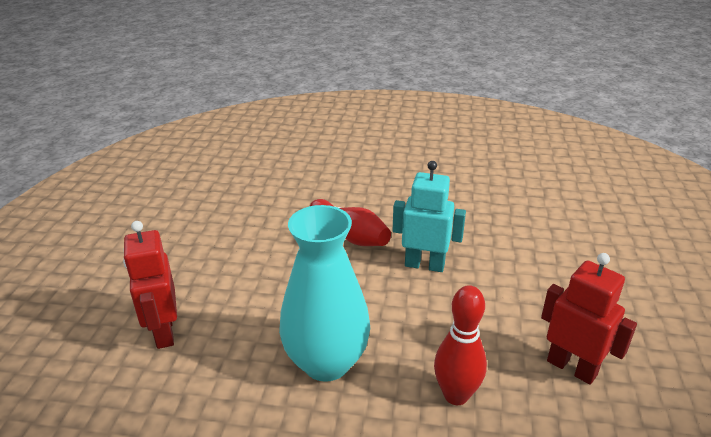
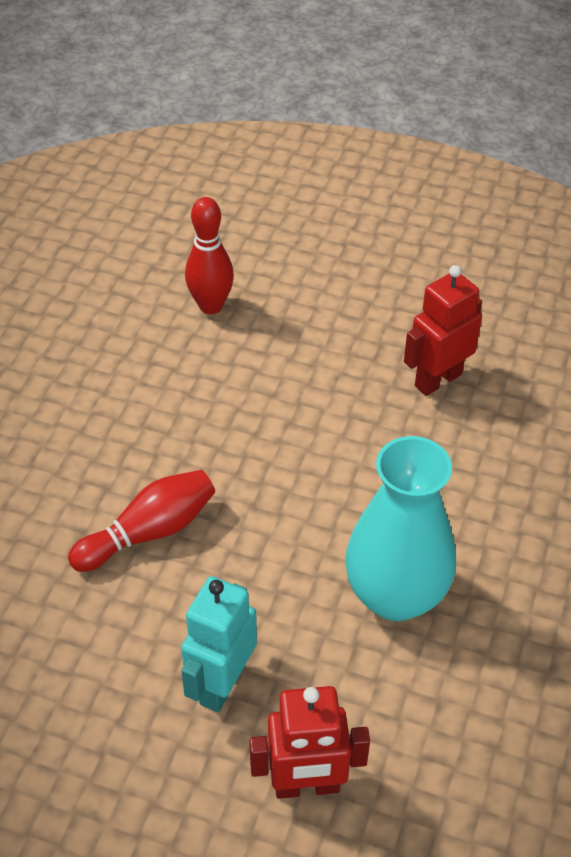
camera: 80 degrees left, 15 degrees up
(424, 265) = (241, 461): turquoise robot -> turquoise robot (222, 684)
(456, 395) = (460, 484): red bowling pin -> red bowling pin (211, 306)

